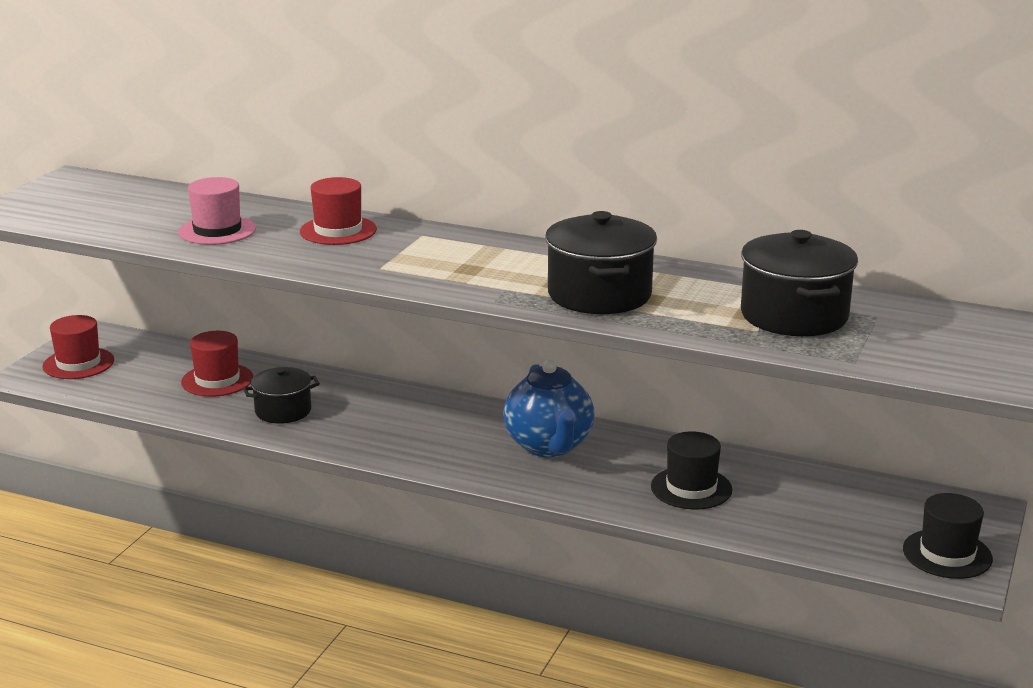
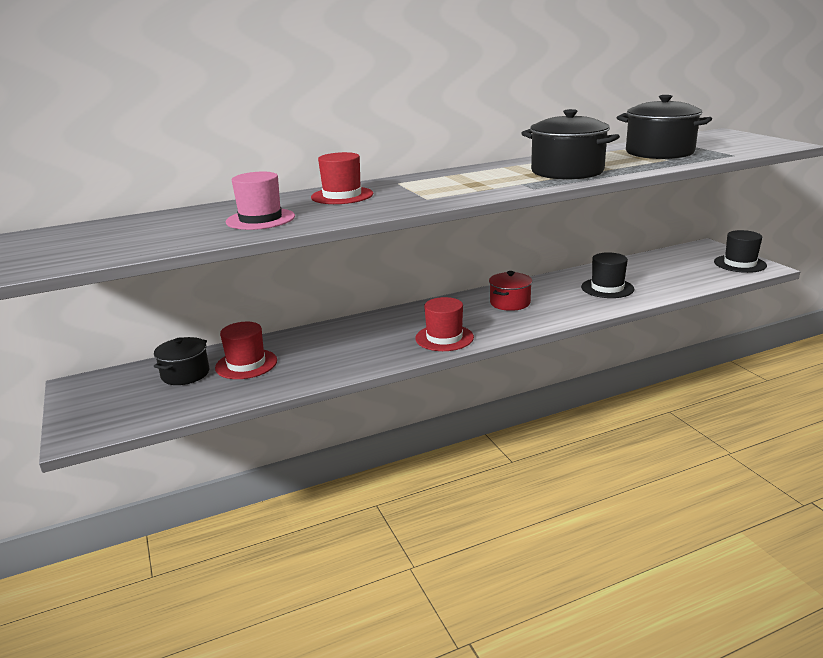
camera: 45 degrees left, 0 degrees up
(78, 363) = (108, 405): red hat -> red hat (444, 338)
(283, 411) = (332, 357): black pot -> black pot (185, 374)
(549, 446) = (510, 303): blue teapot -> red pot

